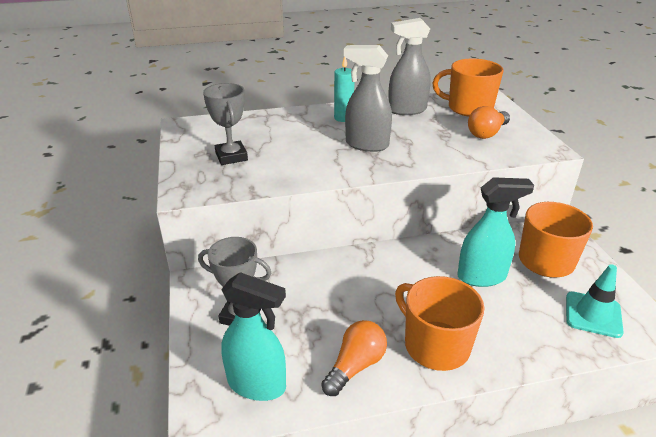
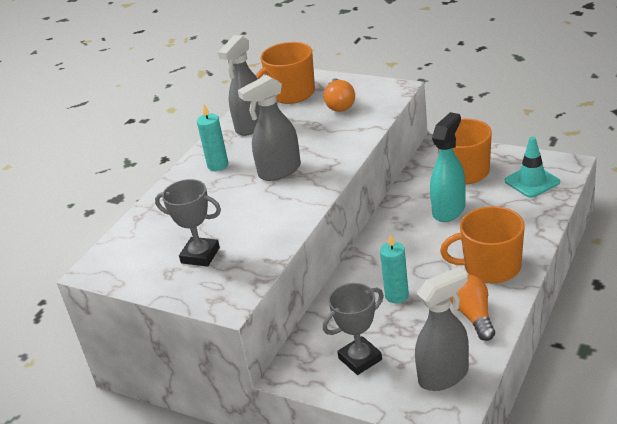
camera: 45 degrees left, 0 degrees up
(257, 384) = (444, 376): turquoise spray bottle -> grey spray bottle
(337, 299) = (396, 295): none -> turquoise candle

